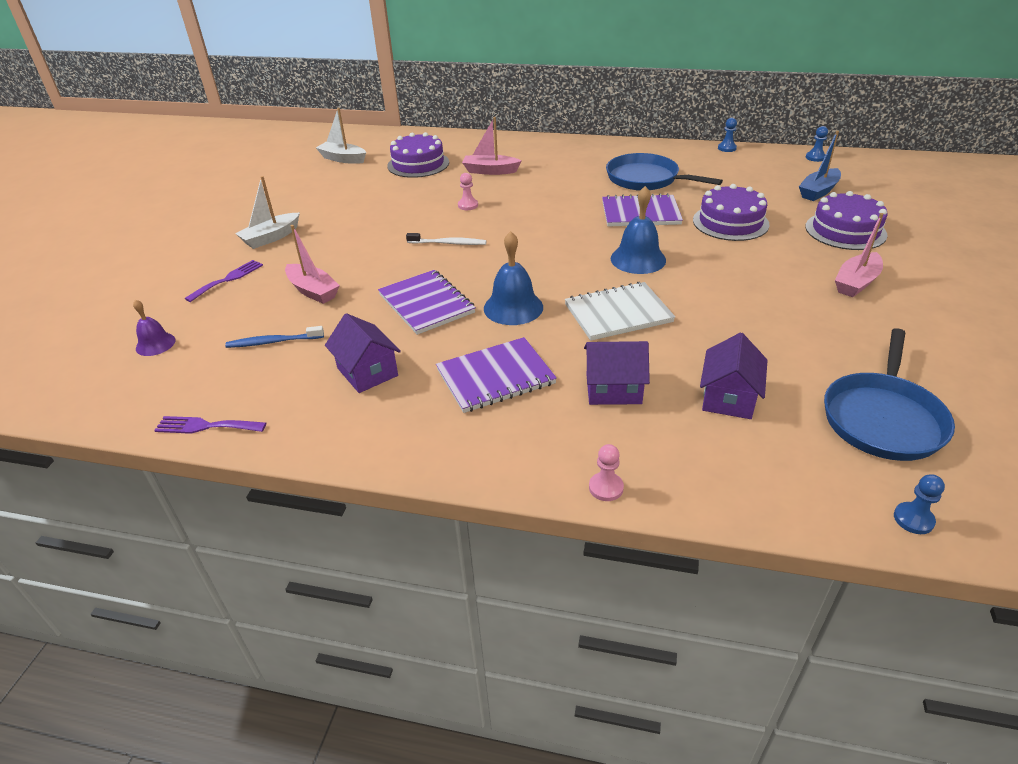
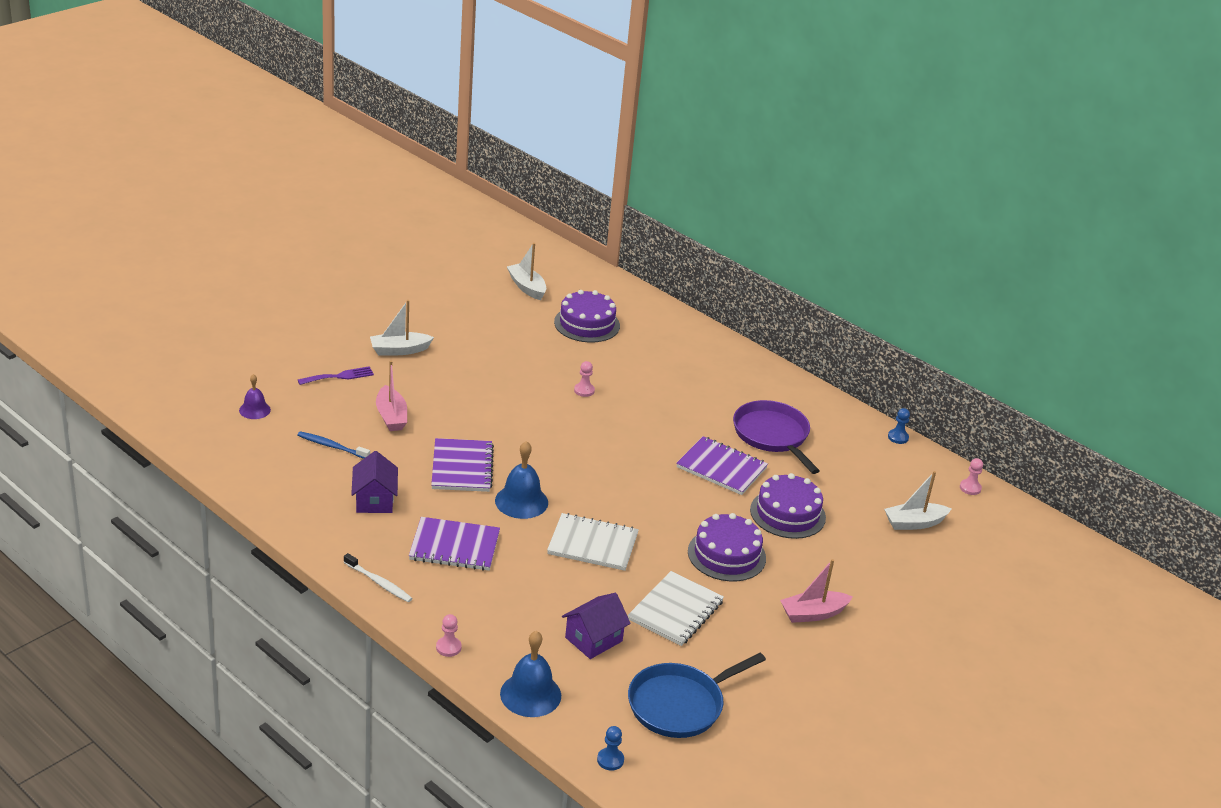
camera: 25 degrees right, 5 degrees down
(206, 426) = (247, 487): purple fork -> none
(448, 243) = (530, 421): white toothbrush -> white toothbrush (379, 583)
(490, 171) = (642, 361): pink boat -> none
(613, 389) = (523, 594): purple house -> none
(638, 259) = (664, 508): blue bell -> blue bell (530, 694)
(645, 179) = (772, 435): blue pan -> purple pan
(758, 334) = (675, 611): none -> white notebook
(815, 157) = (970, 488): blue pawn -> pink pawn
(818, 191) = (914, 523): blue boat -> white boat
(845, 230) = (877, 569): purple cake -> purple cake (726, 555)

